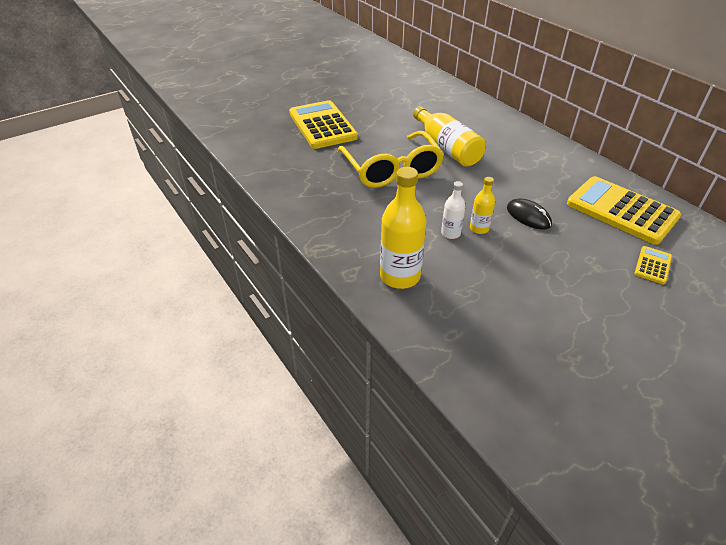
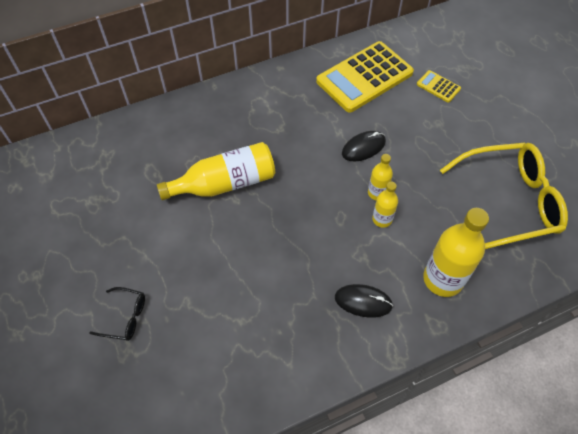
camera: 80 degrees left, 15 degrees up
(322, 125) = (125, 317): yellow calculator -> black glasses
(362, 228) = (363, 301): none -> black mouse
(392, 169) = (256, 250): yellow glasses -> yellow glasses (508, 202)
(450, 233) = (382, 219): white bottle -> yellow bottle

